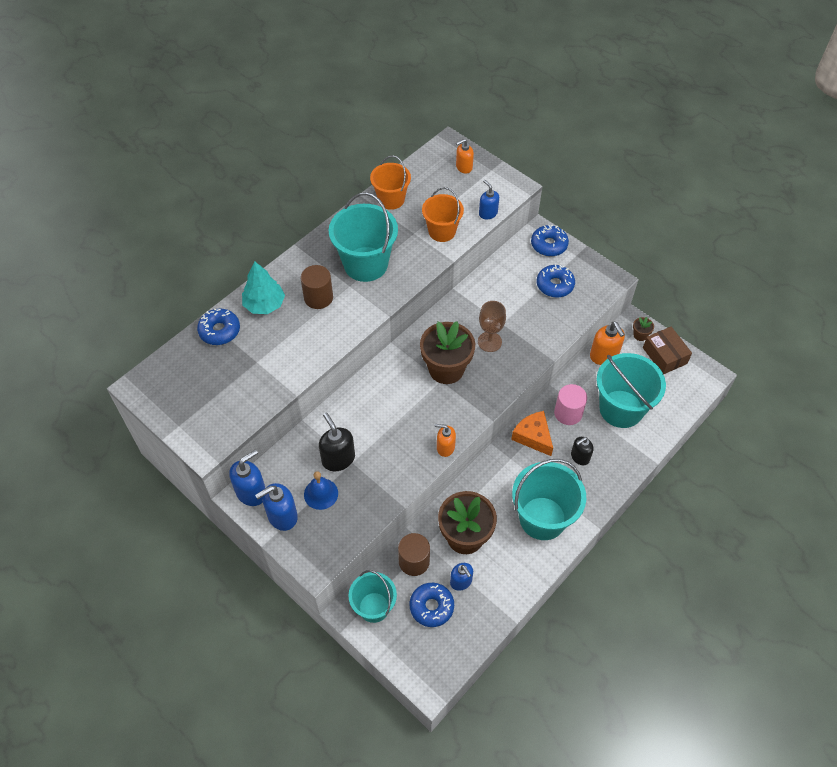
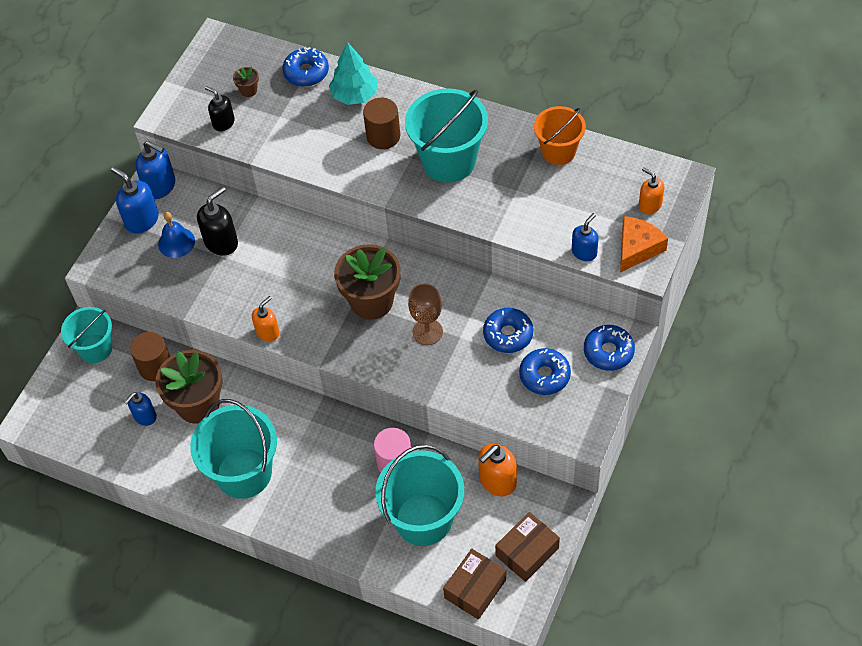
camera: 75 degrees right, 0 degrees up
(431, 607) = (109, 398): blue donut -> blue donut (508, 334)
(442, 231) = (532, 215): orange bucket -> none
(445, 447) = (268, 332): orange soap dispenser -> orange soap dispenser turned 45 degrees clockwise
(533, 436) = (348, 435): orange cheese -> orange cheese (637, 248)
(580, 457) = (337, 491): black soap dispenser -> black soap dispenser (223, 123)
(640, 335) = (548, 515): brown flower pot -> brown flower pot (248, 90)
(685, 394) = (475, 589): none -> brown box

